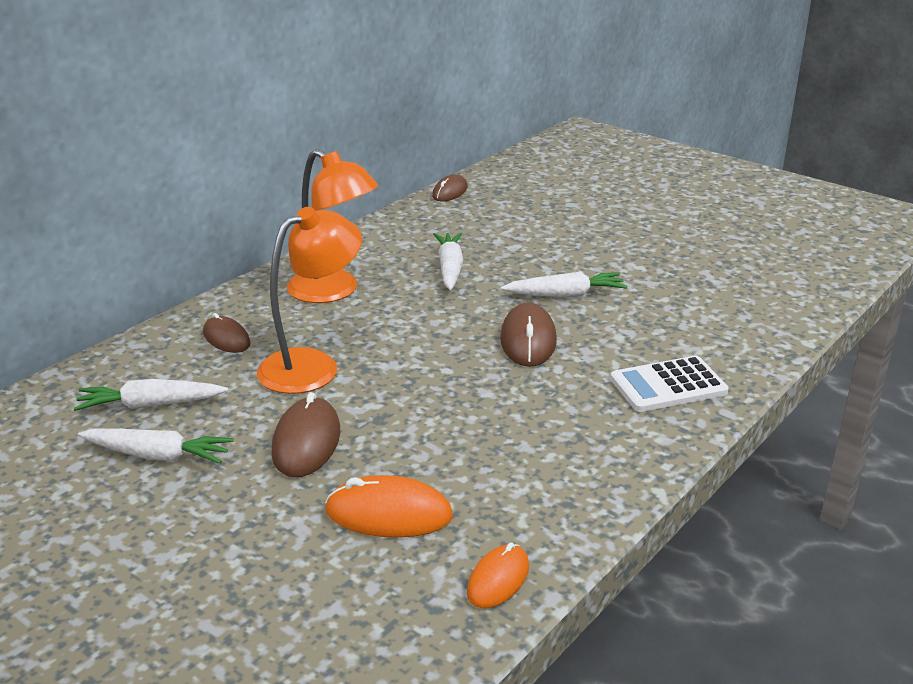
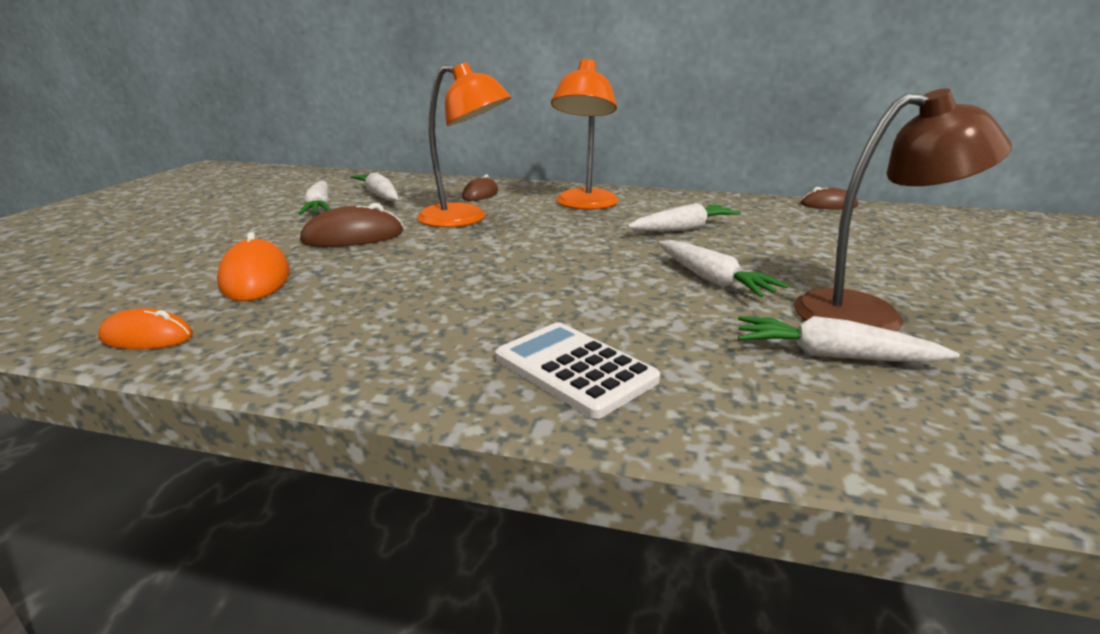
camera: 65 degrees right, 5 degrees down
(528, 340) = (592, 279): brown mouse -> none
(653, 266) = (869, 314): none -> brown lamp
(696, 299) = (832, 356): none -> white carrot

